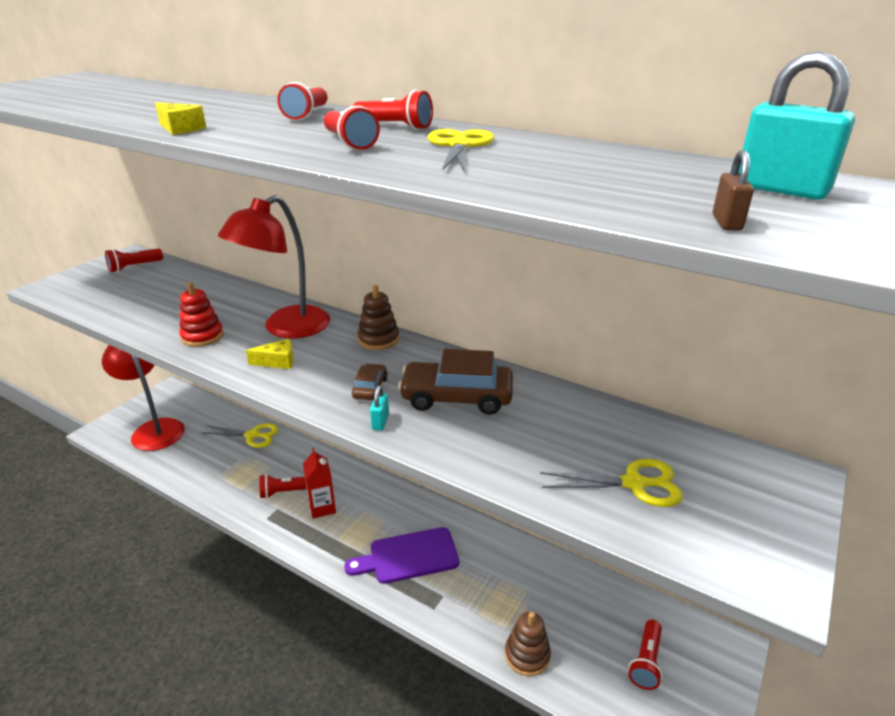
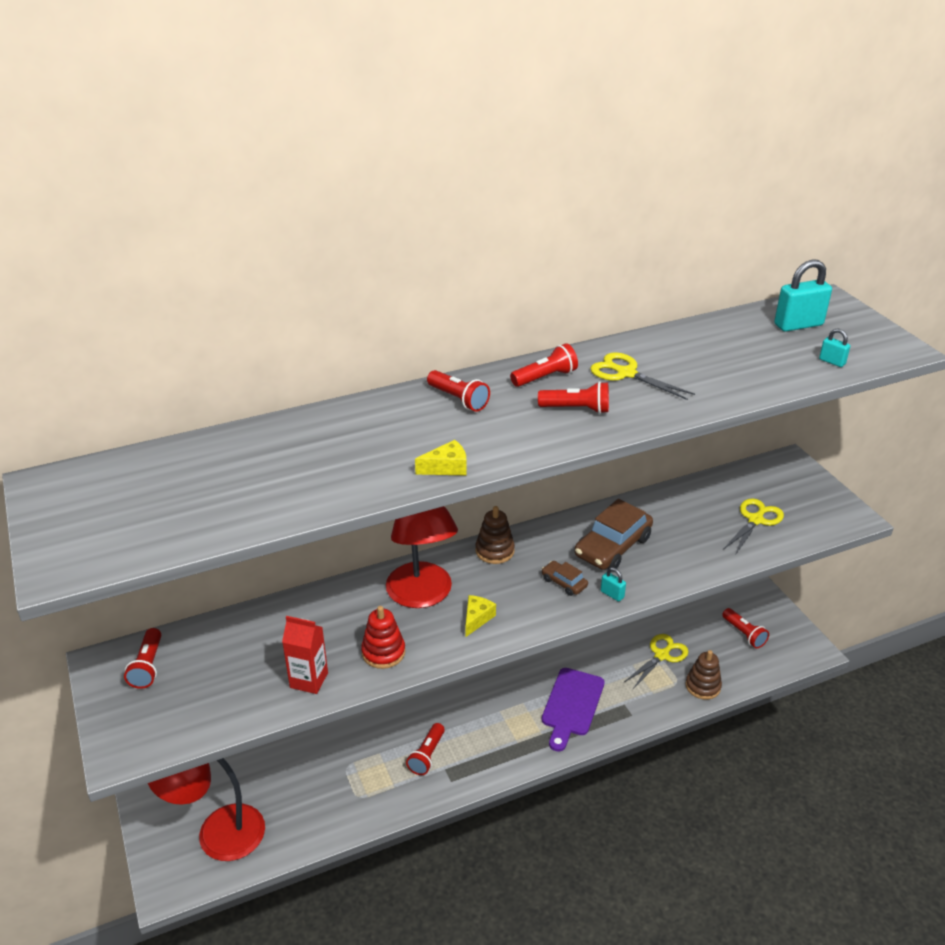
camera: 55 degrees left, 5 degrees up
(252, 435) = (316, 750): yellow scissors -> yellow scissors (661, 655)
(322, 507) = (471, 736): red carton -> red carton (309, 680)
(726, 222) = (832, 362): brown padlock -> turquoise padlock

